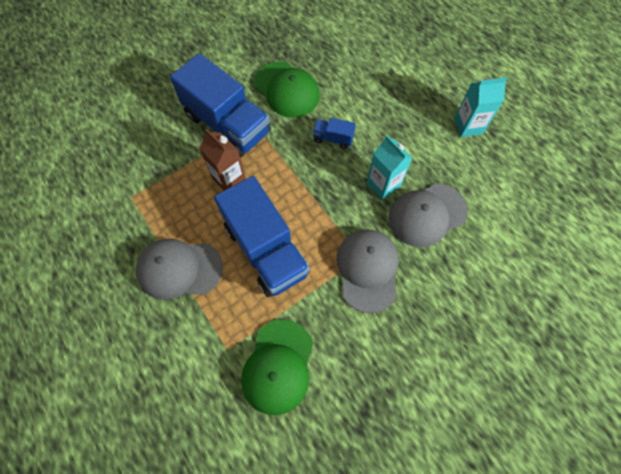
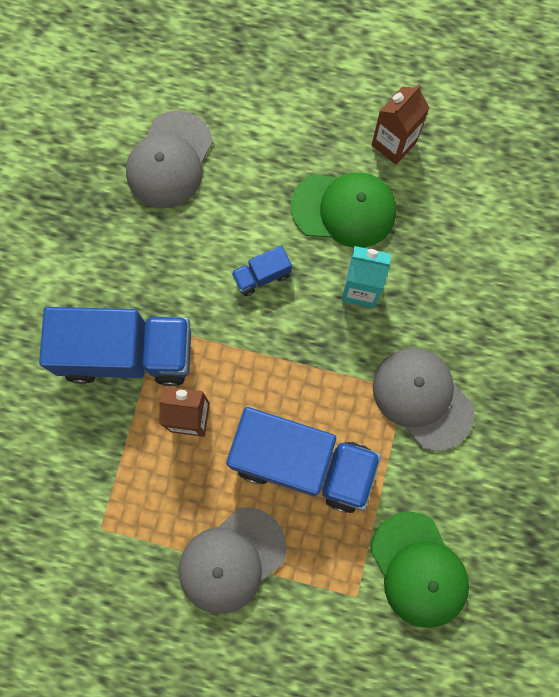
camera: 40 degrees left, 10 degrees up
(287, 90) = (156, 254): green cap -> green cap (344, 209)
(427, 215) = (432, 287): grey cap -> grey cap (169, 160)
(468, 126) = (393, 144): turquoise carton -> brown carton

